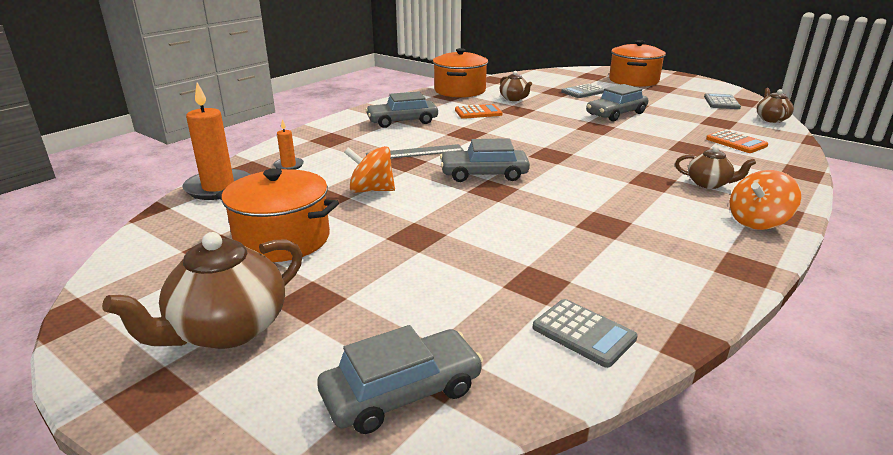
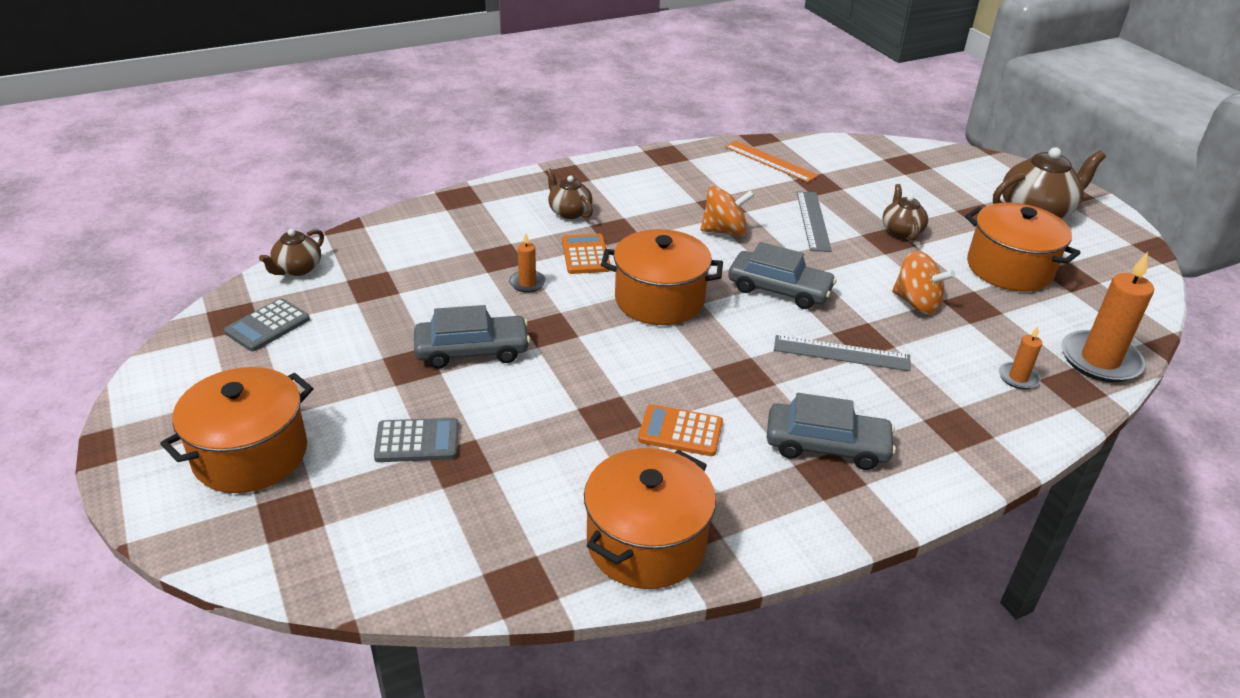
camera: 155 degrees left, 10 degrees up
(402, 392) = (931, 161): grey car -> none
(504, 234) = (813, 221): none -> grey ruler
(514, 99) = (572, 461): brown teapot -> brown teapot (901, 231)
(556, 151) = (659, 299): none -> orange pot
(583, 333) = (814, 155): grey calculator -> none
(626, 300) = (770, 161): none -> orange ruler
(646, 140) = (527, 283): none -> orange candle
(736, 142) = (432, 248): orange calculator -> orange calculator (585, 255)
(757, 222) = (597, 174): orange spinning top -> orange spinning top (724, 231)

